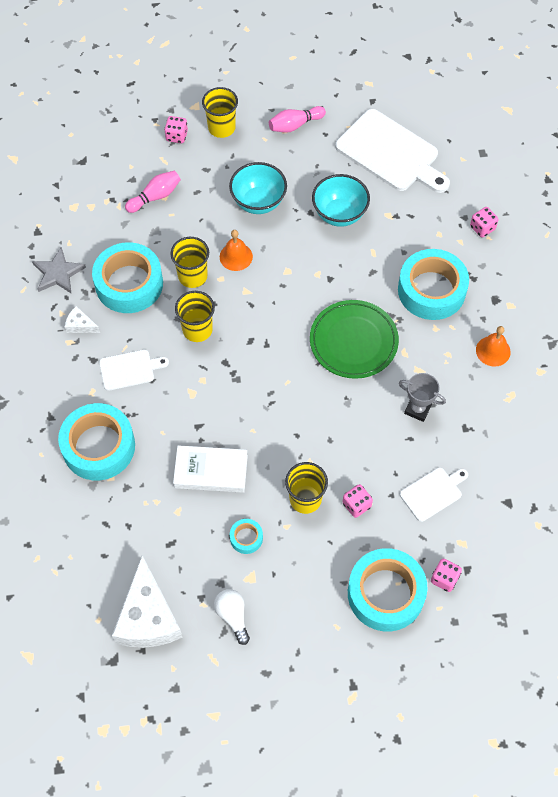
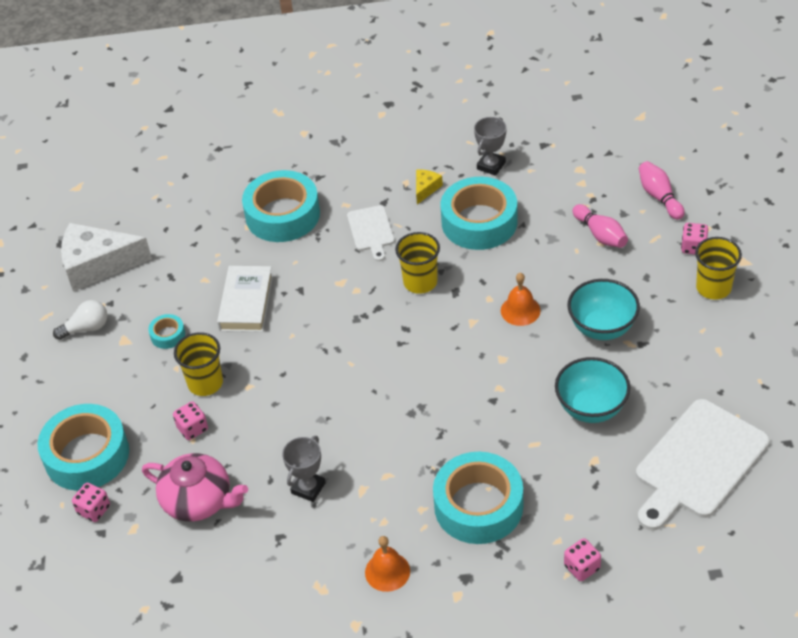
camera: 95 degrees right, 15 degrees down
(58, 273) = (491, 165): grey star -> grey trophy
(80, 325) = (425, 188): white cheese -> yellow cheese
(192, 276) = (491, 274): yellow cup -> none
(295, 125) = (730, 360): pink bowling pin -> pink bowling pin (659, 197)
(353, 341) = (403, 424): green plate -> none
(432, 493) = (198, 501): white cutting board -> pink teapot

